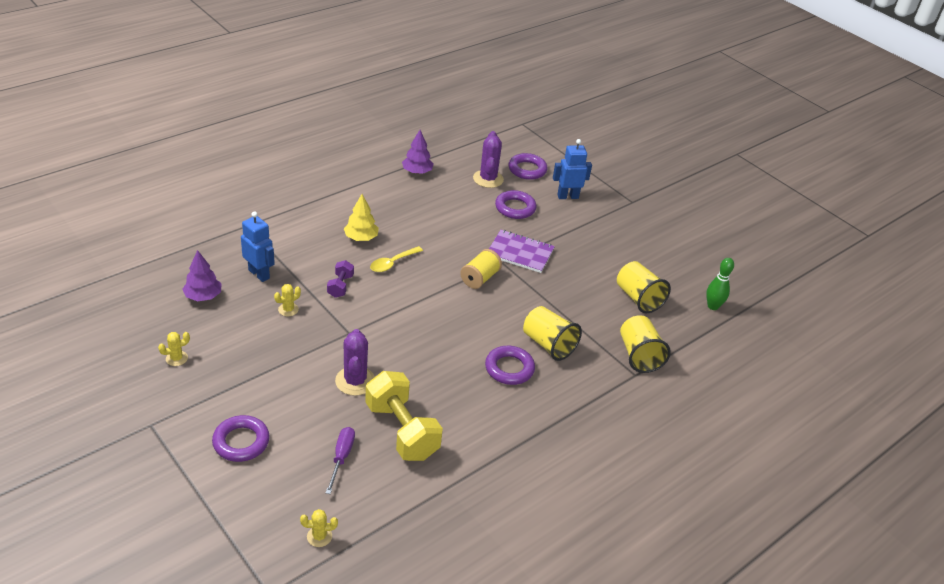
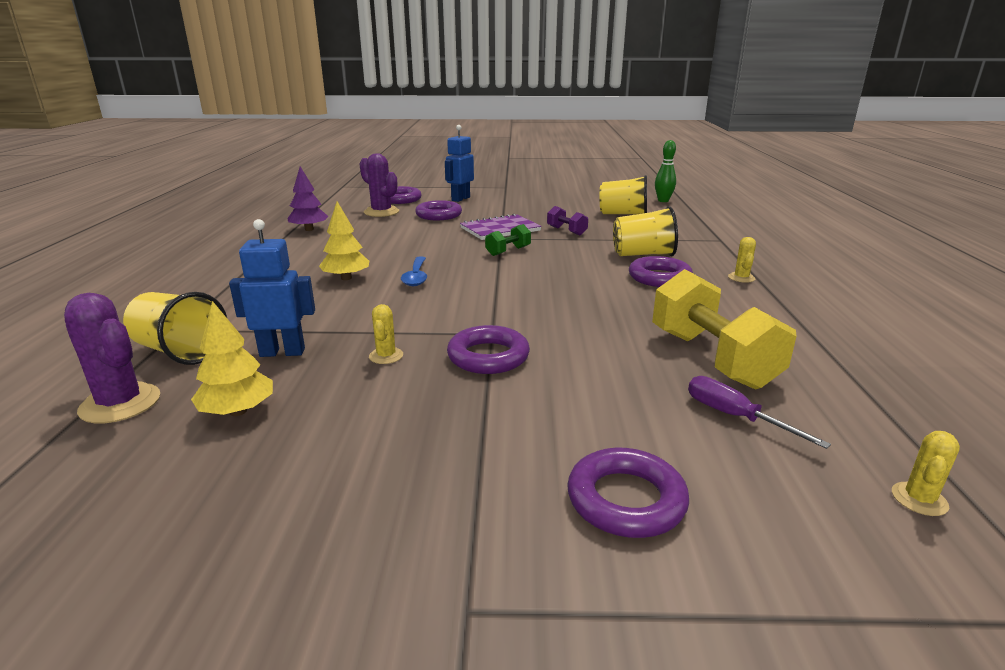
camera: 45 degrees left, 15 degrees down
(176, 358) = (331, 495): yellow cactus -> yellow cactus (741, 278)
(203, 296) = (238, 411): purple tree -> yellow tree
(321, 345) = (488, 356): none -> purple ring
(340, 286) = (402, 312): purple dumbbell -> purple dumbbell (566, 231)
(355, 381) = (586, 357): purple cactus -> purple cactus (120, 403)
(392, 263) = (416, 277): yellow spoon -> blue spoon
(401, 431) = (711, 358): yellow dumbbell -> yellow dumbbell turned 60 degrees clockwise
(480, 278) = (508, 251): yellow spool -> green dumbbell
(639, 355) = (696, 232): yellow cup -> yellow cup (180, 351)

